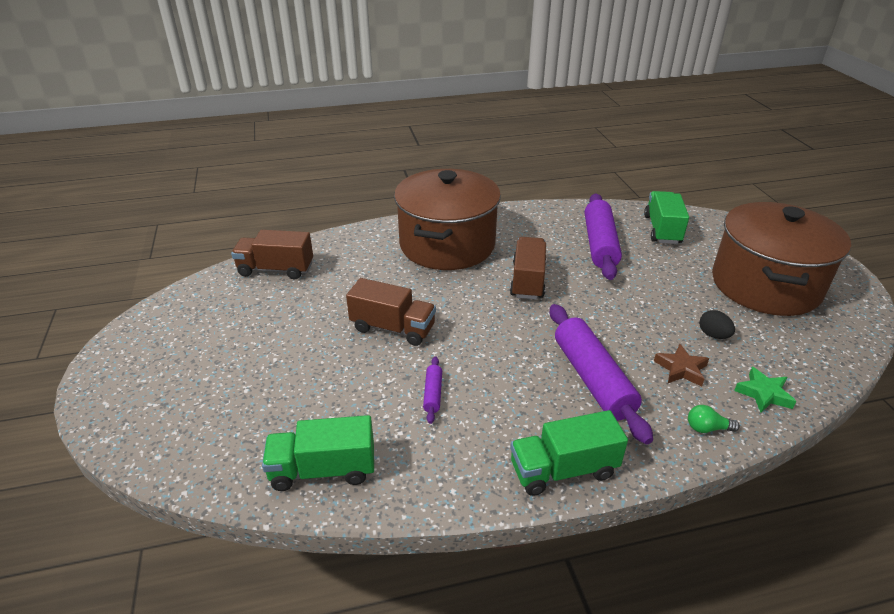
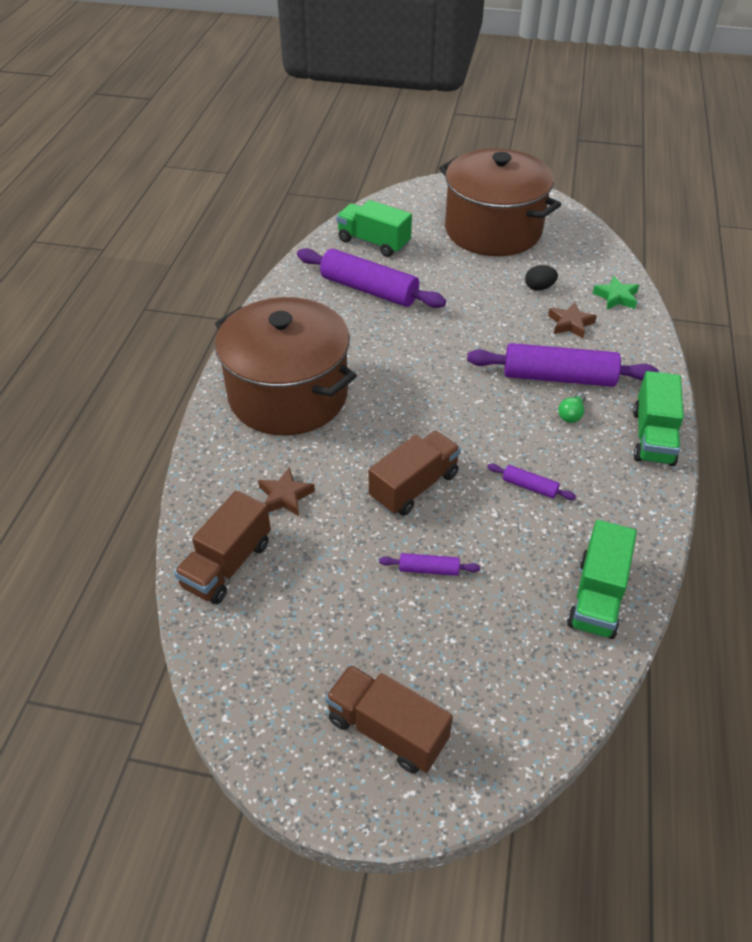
camera: 65 degrees left, 10 degrees up
(310, 359) = (429, 569): none -> purple rolling pin
(347, 273) = (285, 496): none -> brown star
(527, 281) = (396, 360): brown truck -> brown truck (387, 730)
(707, 428) = (639, 342): green light bulb -> green light bulb (571, 414)

